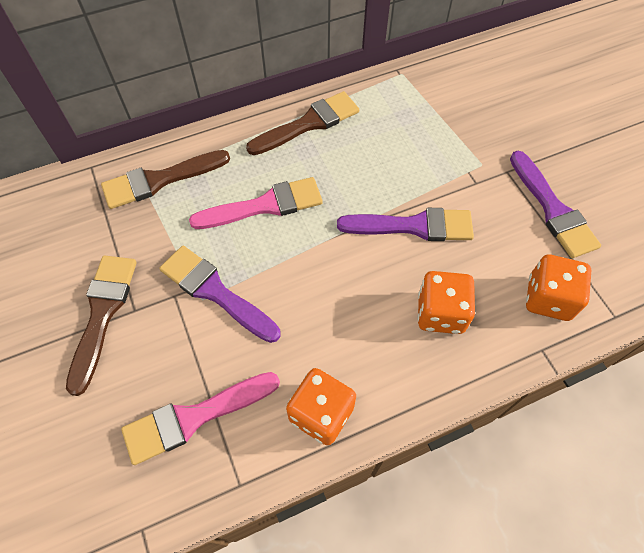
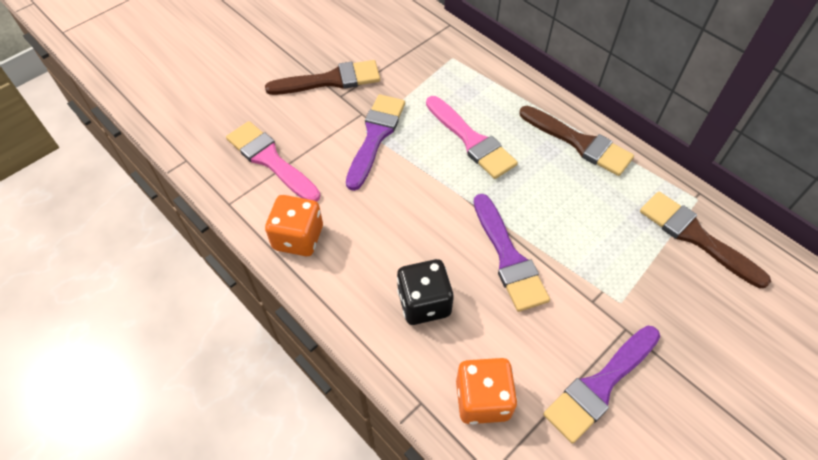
camera: 70 degrees right, 5 degrees down
(160, 180) = (460, 67): brown brush -> brown brush (695, 237)
(440, 313) = (424, 303): orange dice -> black dice

